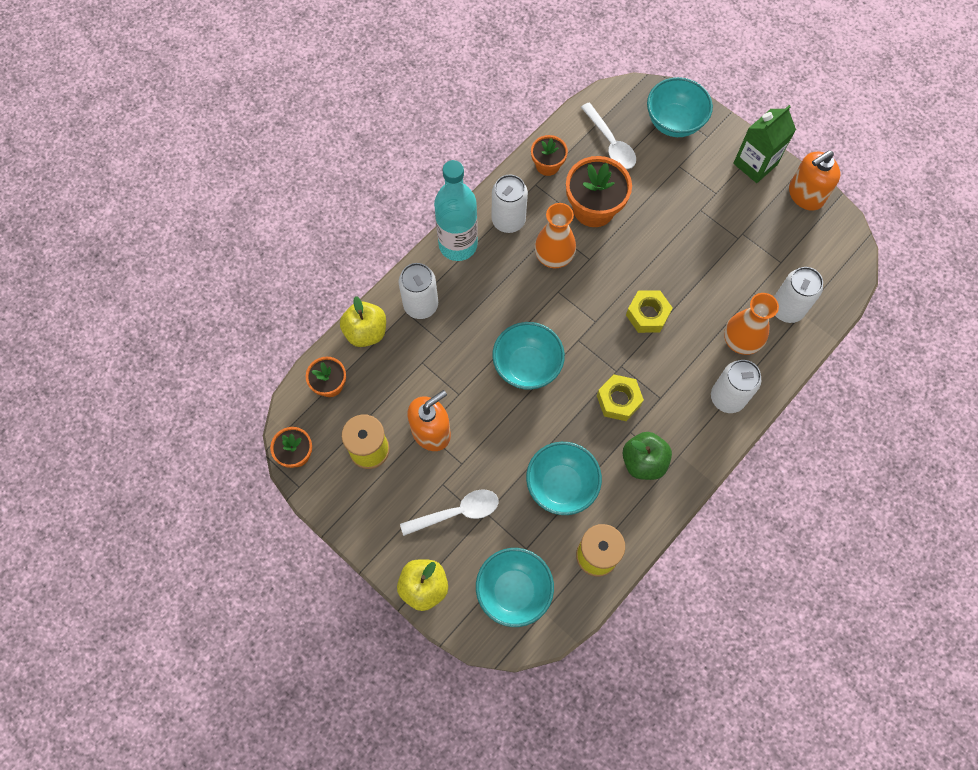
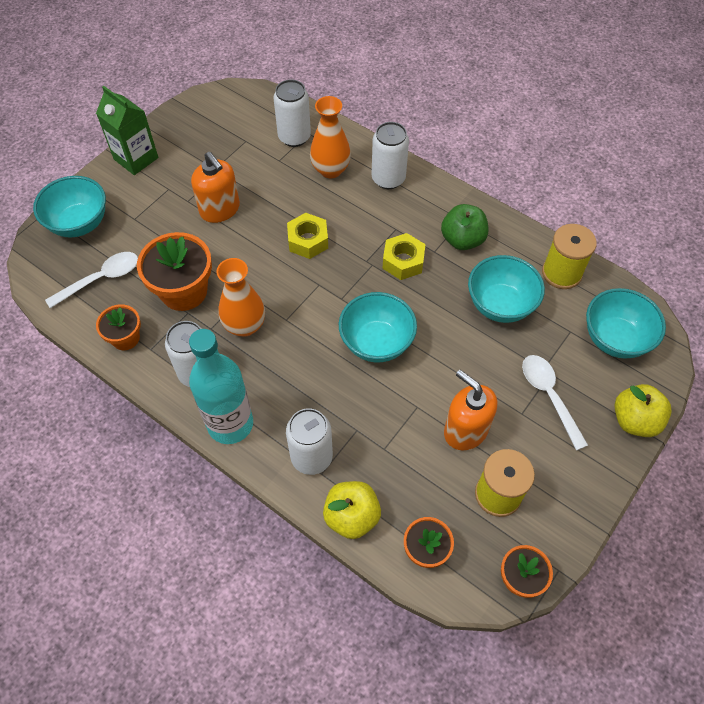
camera: 95 degrees left, 10 degrees down
(805, 195) = (173, 122): orange soap dispenser -> orange soap dispenser (220, 209)

